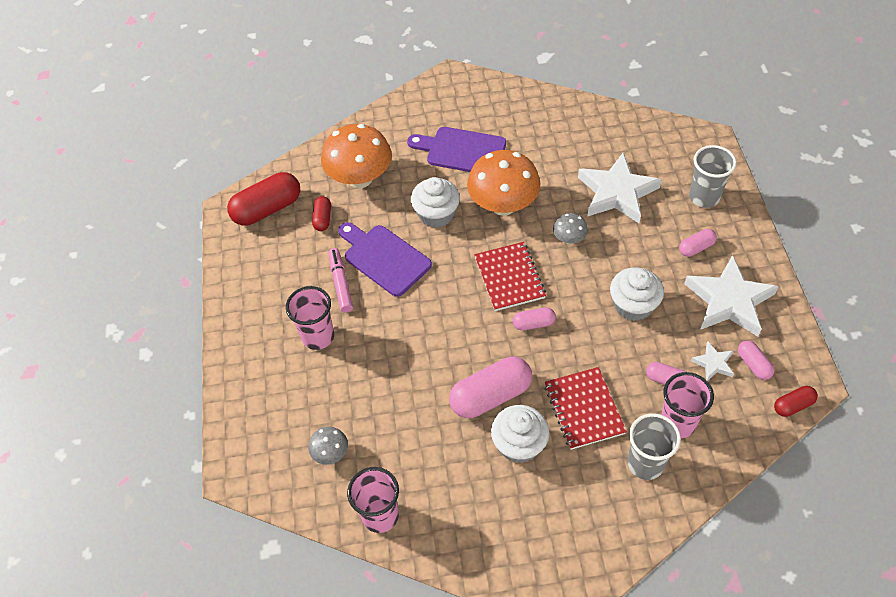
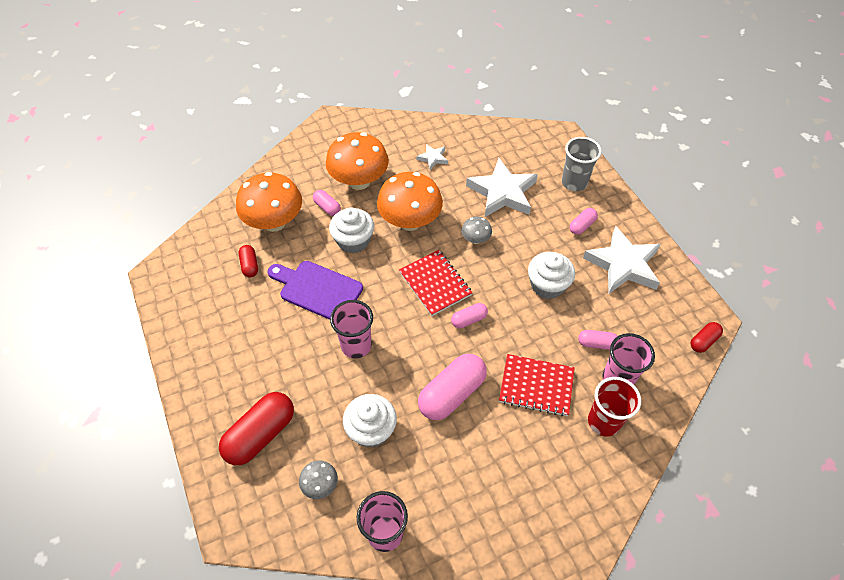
camera: 20 degrees left, 0 degrees up
(267, 209) = (194, 267): red capsule -> red capsule (260, 434)
(318, 336) = (276, 376): pink cup -> pink cup (356, 345)
(341, 284) = (284, 321): pink marker -> none
(462, 151) = (359, 181): purple cutting board -> orange mushroom
(519, 444) = (490, 432): white cupcake -> white cupcake (371, 430)
(584, 409) = (536, 386): red notebook -> red notebook turned 45 degrees counterclockwise
(645, 463) = (603, 421): grey cup -> red cup
(713, 363) = (629, 320): white star -> white star (433, 158)
(753, 364) = (660, 314): pink capsule -> pink capsule (327, 207)

